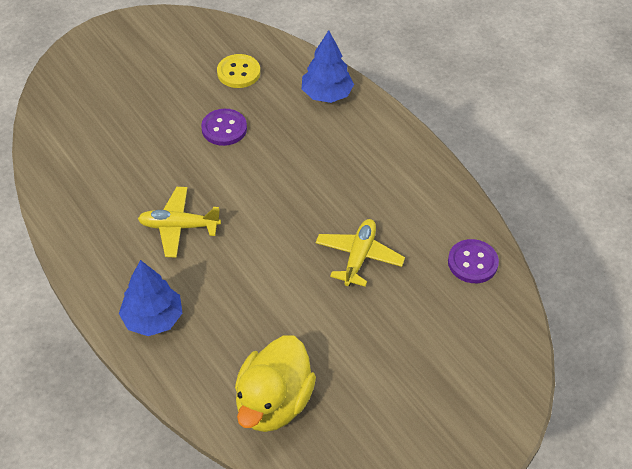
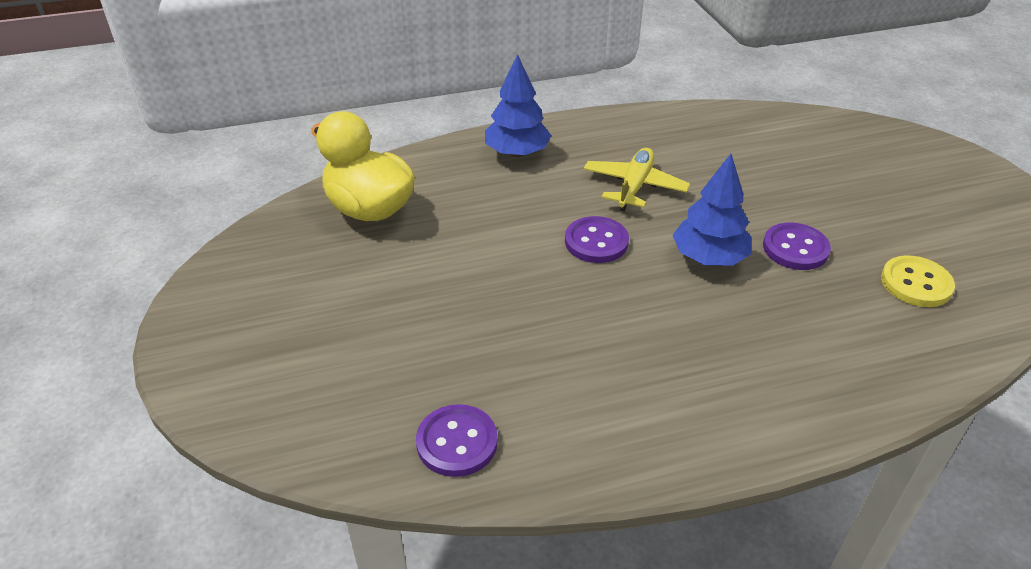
camera: 110 degrees right, 10 degrees down
(258, 236) = (596, 242): none -> purple button
(326, 94) = (862, 369): blue tree -> blue tree (709, 258)
(359, 257) = (525, 321): yellow plane -> none

